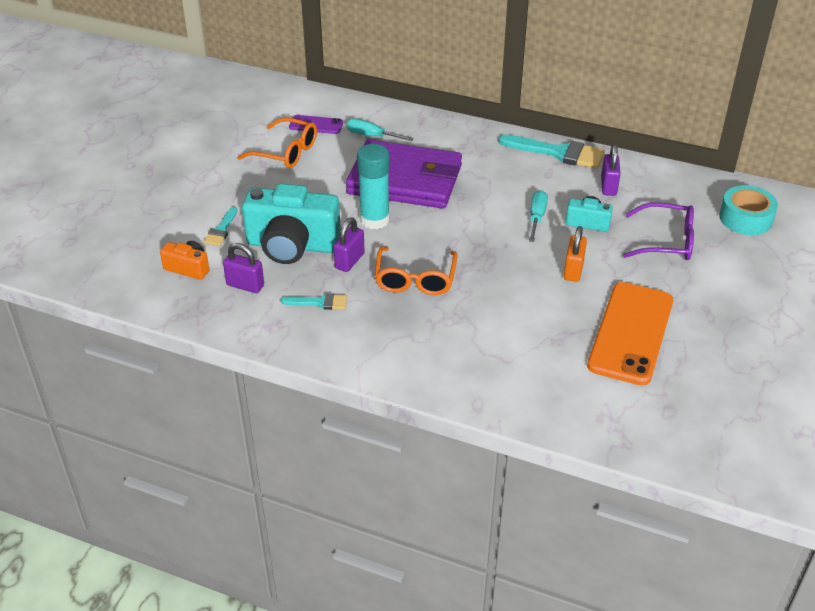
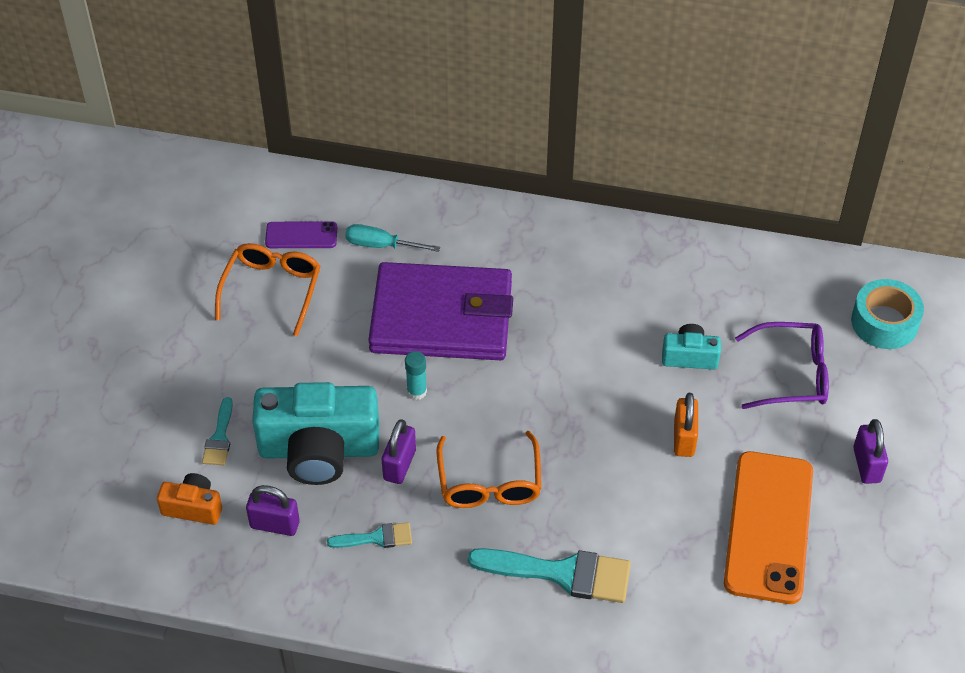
camera: 10 degrees left, 10 degrees up
(286, 152) = (272, 290): orange glasses -> orange glasses turned 90 degrees counterclockwise
(374, 220) = (417, 391): turquoise glue stick -> turquoise glue stick, size x0.51
(536, 217) = (624, 358): turquoise screwdriver -> none
(559, 153) = (633, 242): turquoise brush -> turquoise brush (562, 573)
(608, 186) = (706, 292): purple padlock -> purple padlock (866, 465)

